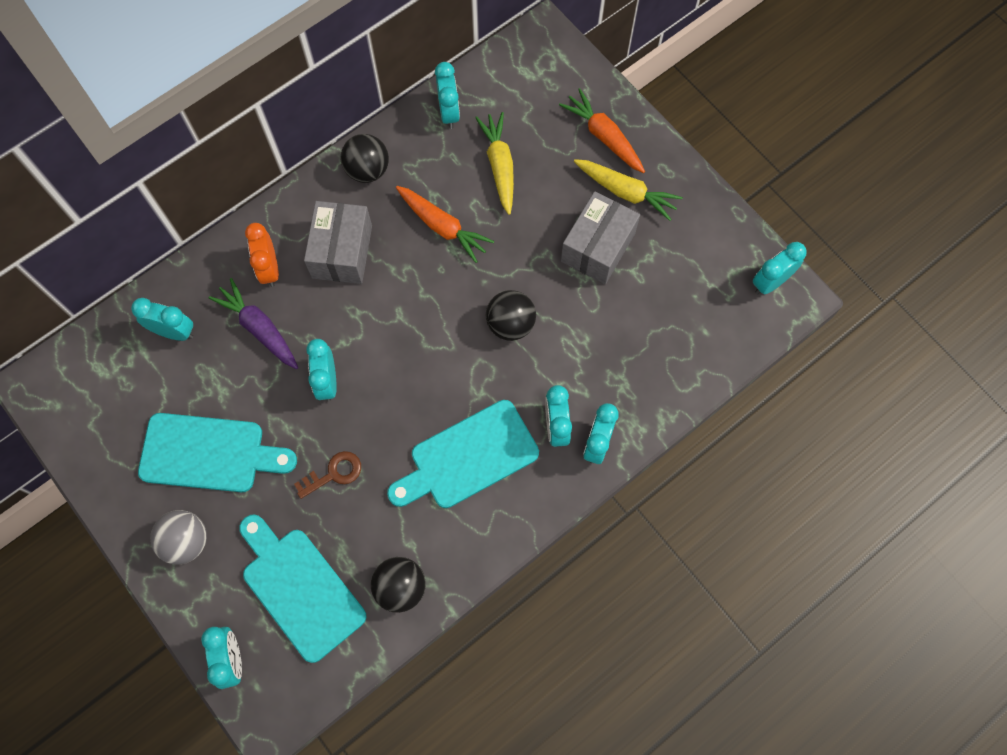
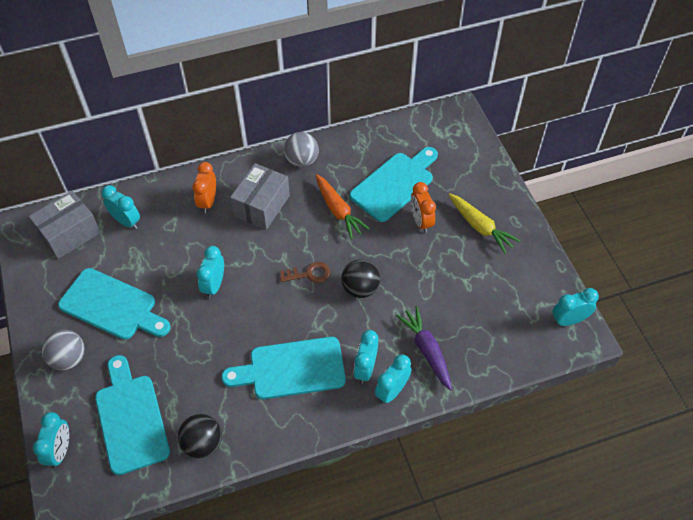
camera: 20 degrees right, 15 degrees down
(259, 328) = (184, 237): purple carrot -> purple carrot (427, 350)
(334, 473) = (191, 348): brown key -> brown key (309, 274)
(367, 170) = (301, 160): black ball -> grey ball
(449, 112) = (373, 141): turquoise clock -> none
(499, 166) = (395, 184): yellow carrot -> turquoise cutting board
(551, 208) = (421, 221): none -> orange clock
(598, 247) = (445, 257): grey box -> grey box (69, 234)
(604, 137) = (477, 187): orange carrot -> none

